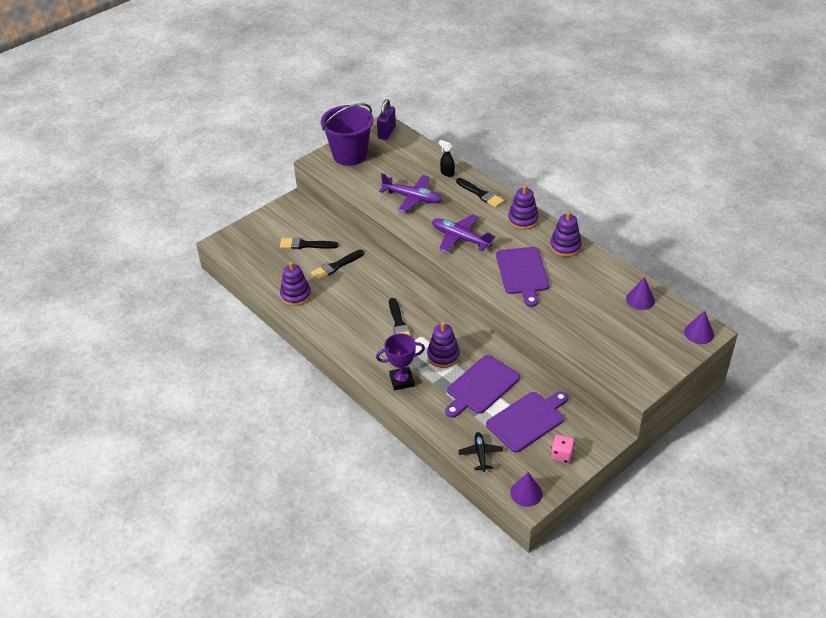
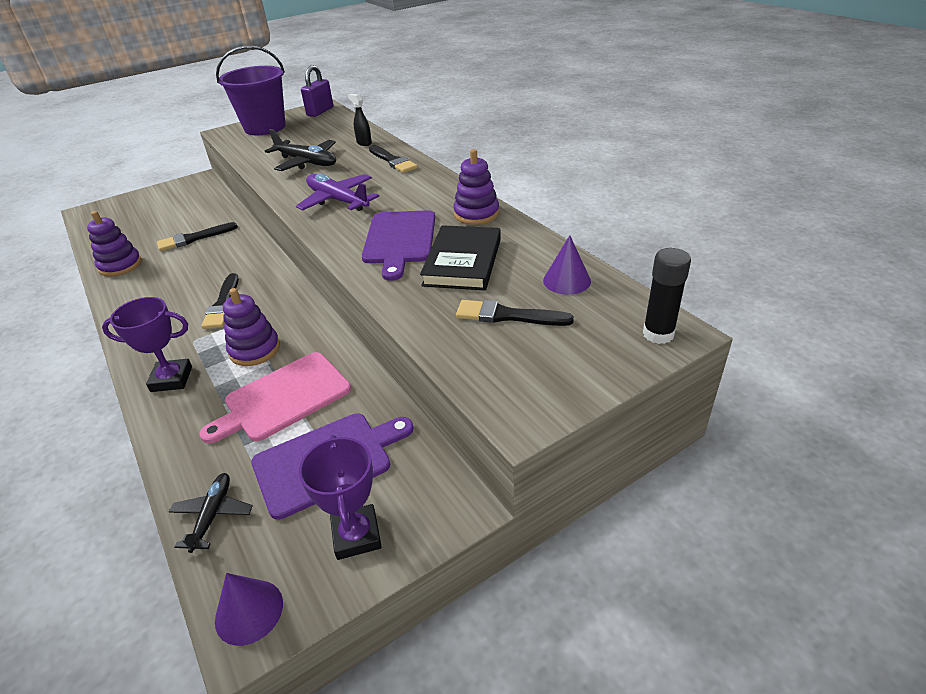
camera: 10 degrees right, 5 degrees down
(305, 245) = (177, 217): black brush -> black brush (507, 316)
(412, 198) = (306, 162): purple plane -> black plane
(481, 386) = (283, 398): purple cutting board -> pink cutting board
(523, 220) = (432, 185): purple stacking toy -> none
(562, 455) = (356, 535): pink dice -> purple trophy
(572, 289) = (463, 262): none -> black book
(699, 333) = (658, 334): purple cone -> black glue stick

